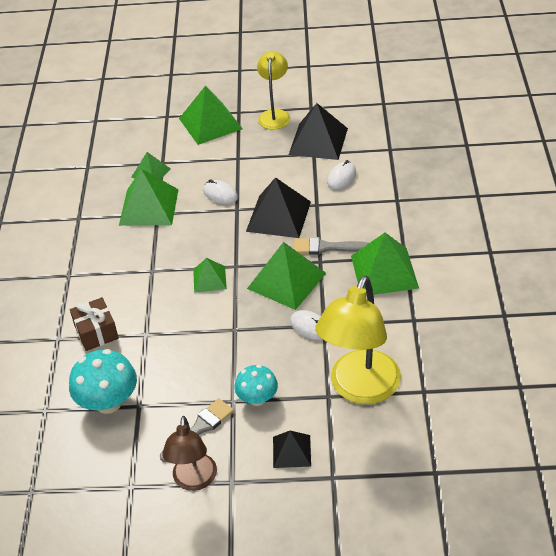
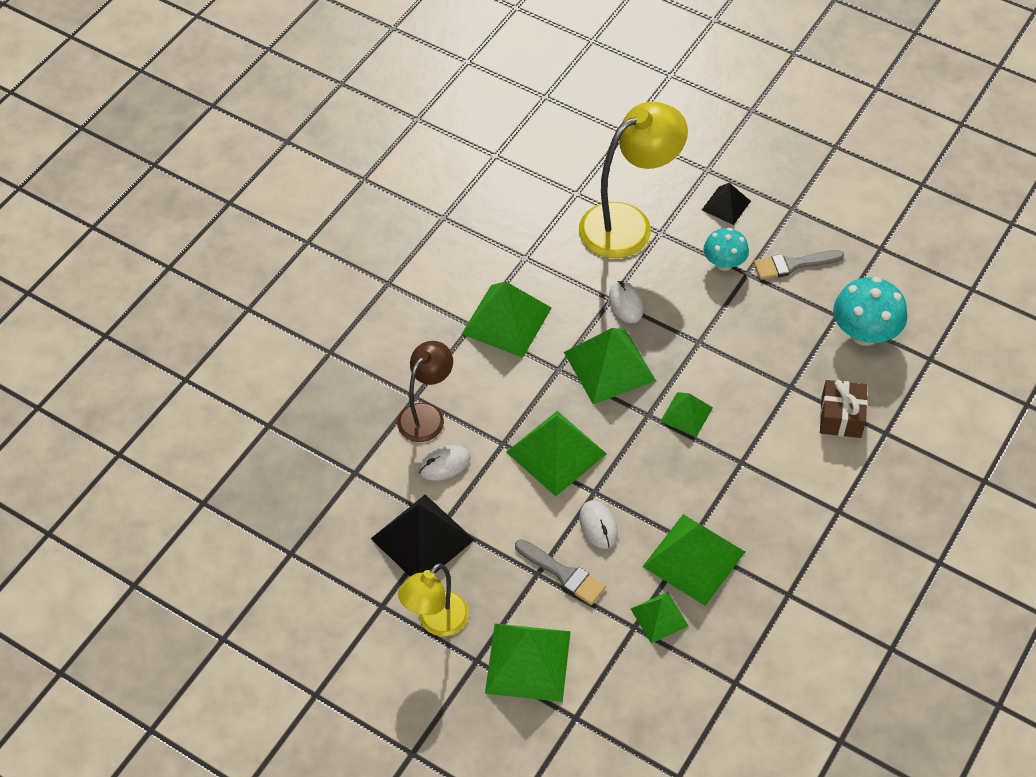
camera: 150 degrees left, 10 degrees up
(194, 481) = (823, 225): brown lamp -> brown lamp (426, 415)
(278, 216) = (556, 452): black pyramid -> green pyramid
(326, 247) = (539, 382): grey brush -> grey brush (563, 574)

